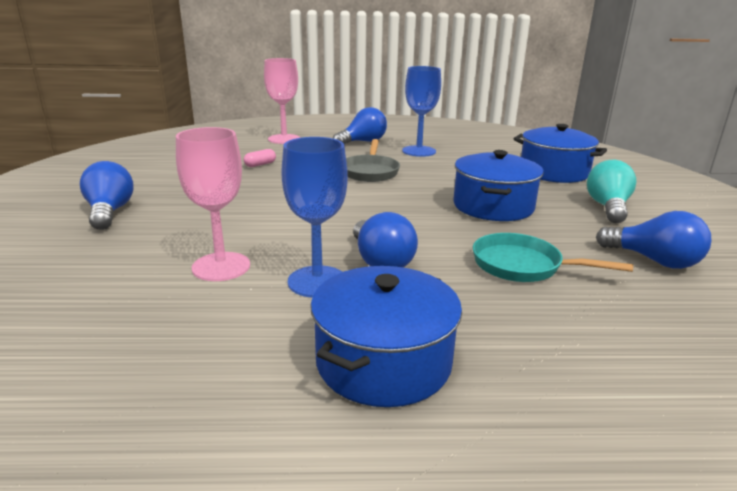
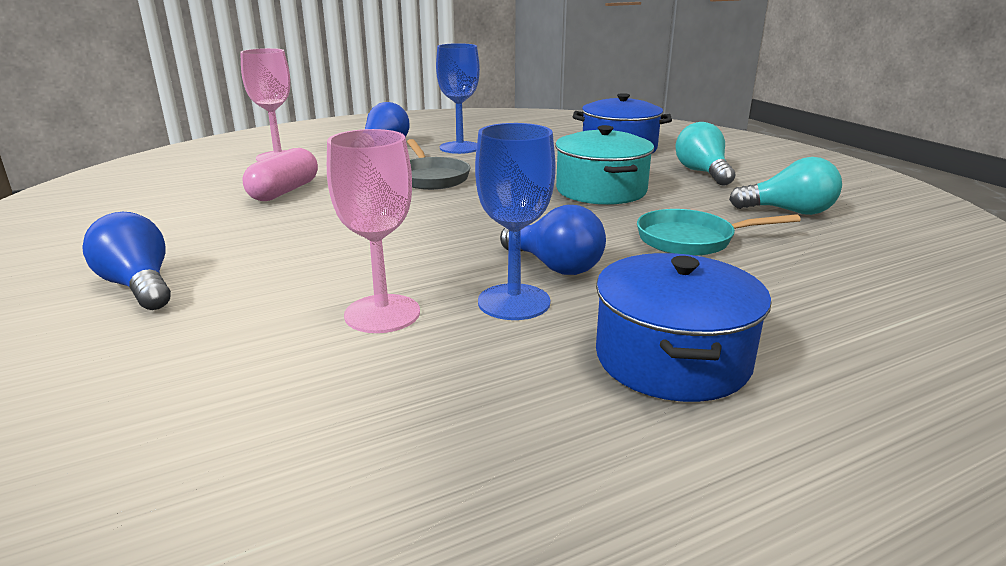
camera: 25 degrees left, 0 degrees up
(260, 164) = (284, 191): pink capsule -> pink capsule, size x1.94
(493, 206) = (601, 190): blue pot -> turquoise pot
(654, 260) = (789, 211): blue light bulb -> turquoise light bulb

